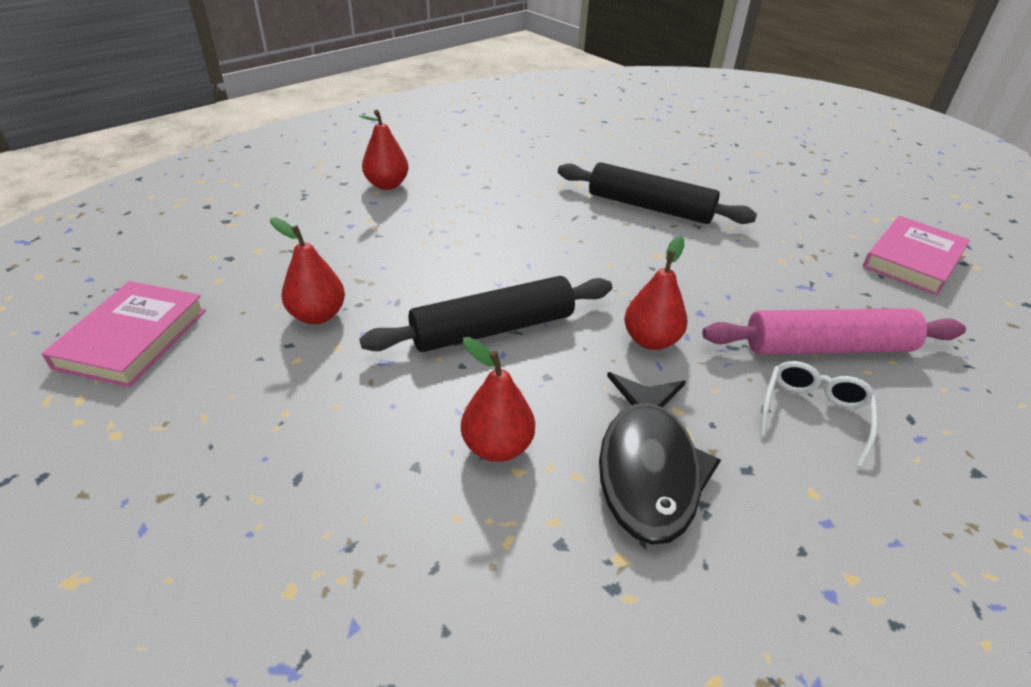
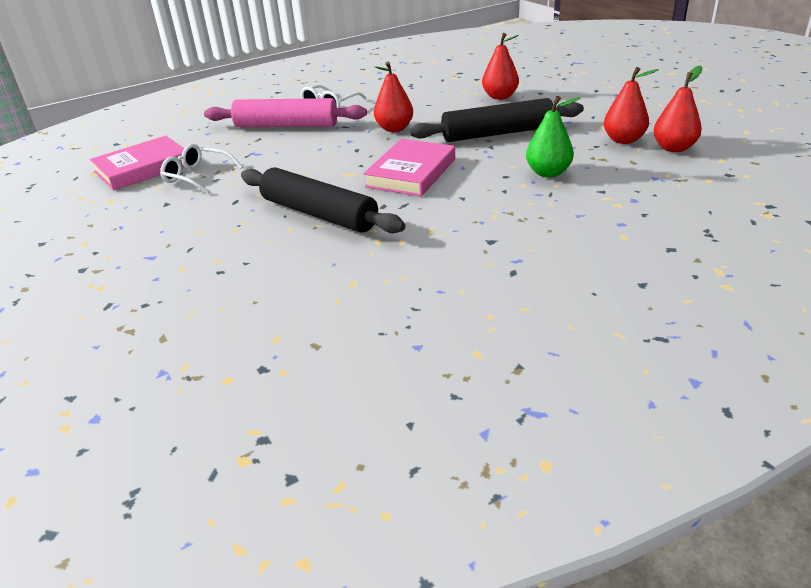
camera: 165 degrees left, 5 degrees down
(132, 338) = (744, 130): pink book -> pink book (411, 173)
(387, 185) = (614, 244): red pear -> red pear (673, 148)
(429, 257) = (548, 173): none -> green pear
(648, 468) = (428, 92): black fish -> none
(828, 248) = (197, 176): none -> white glasses

